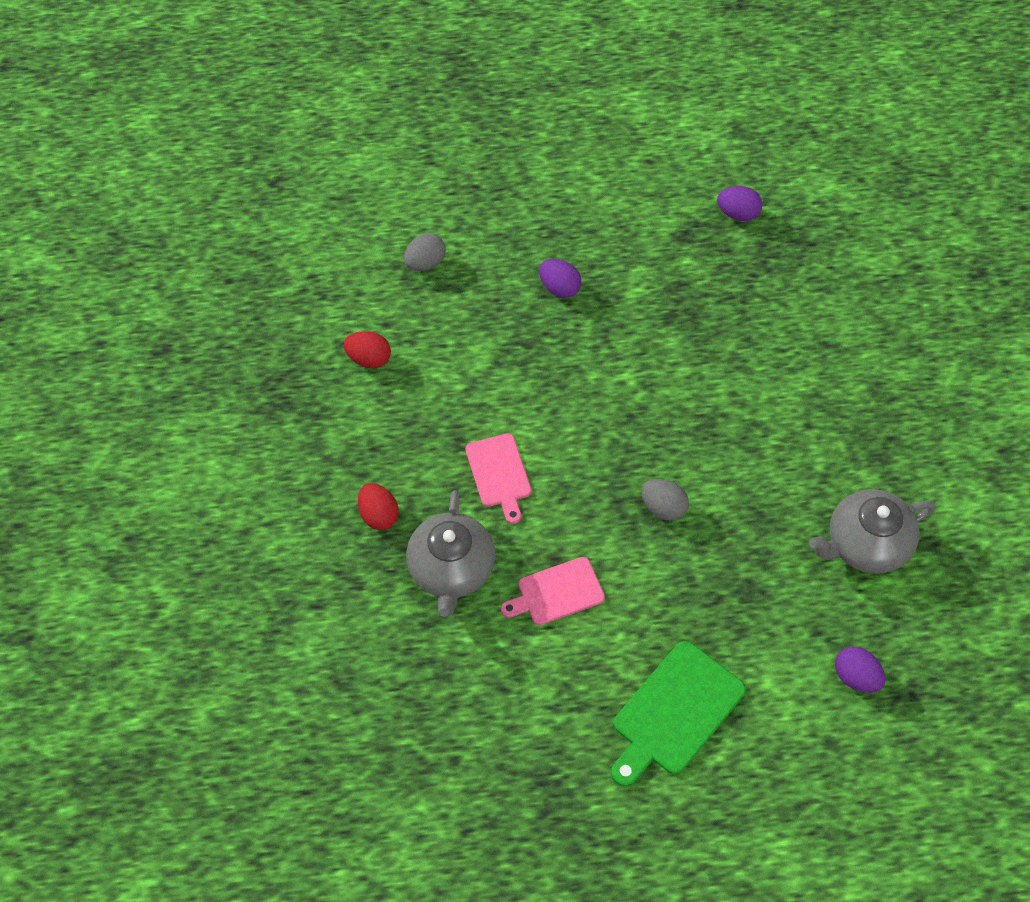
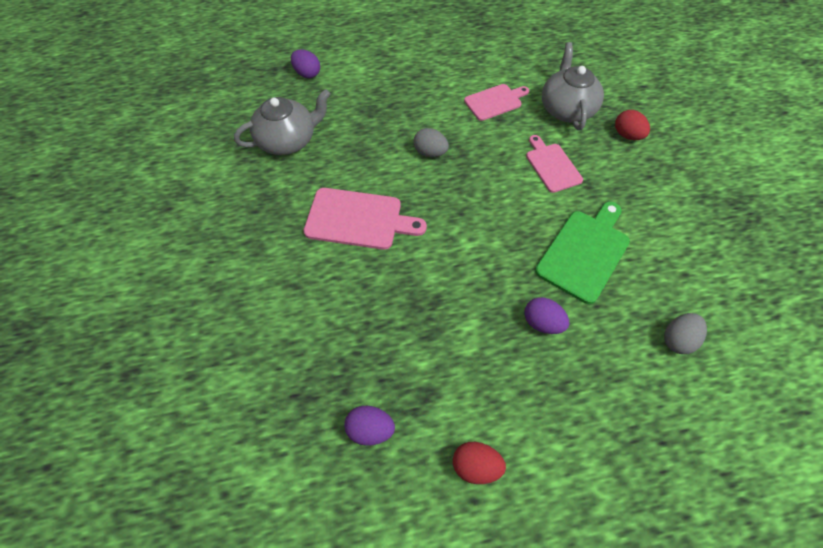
camera: 175 degrees right, 0 degrees up
(369, 359) = (686, 242): red egg -> red egg (476, 465)
(675, 712) = (415, 53): green cutting board -> green cutting board (584, 252)
(758, 417) = (358, 219): none -> pink cutting board

